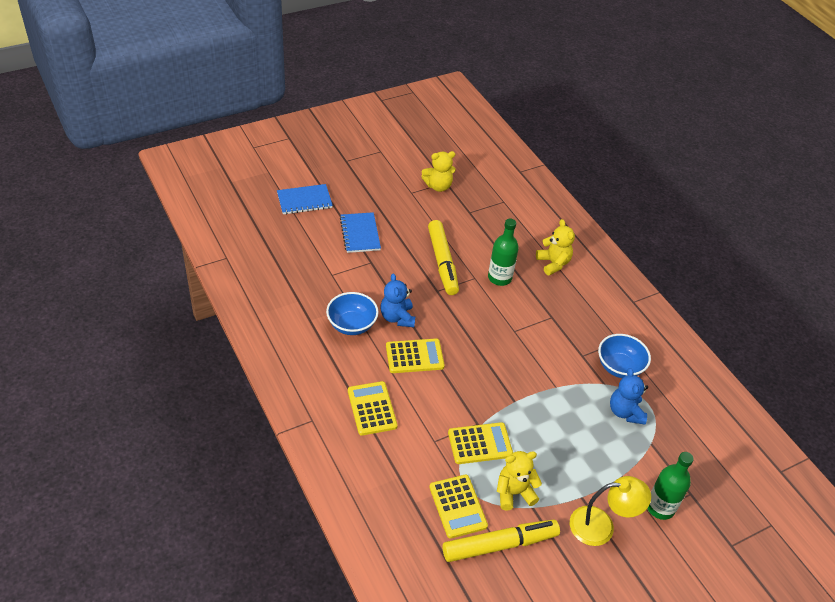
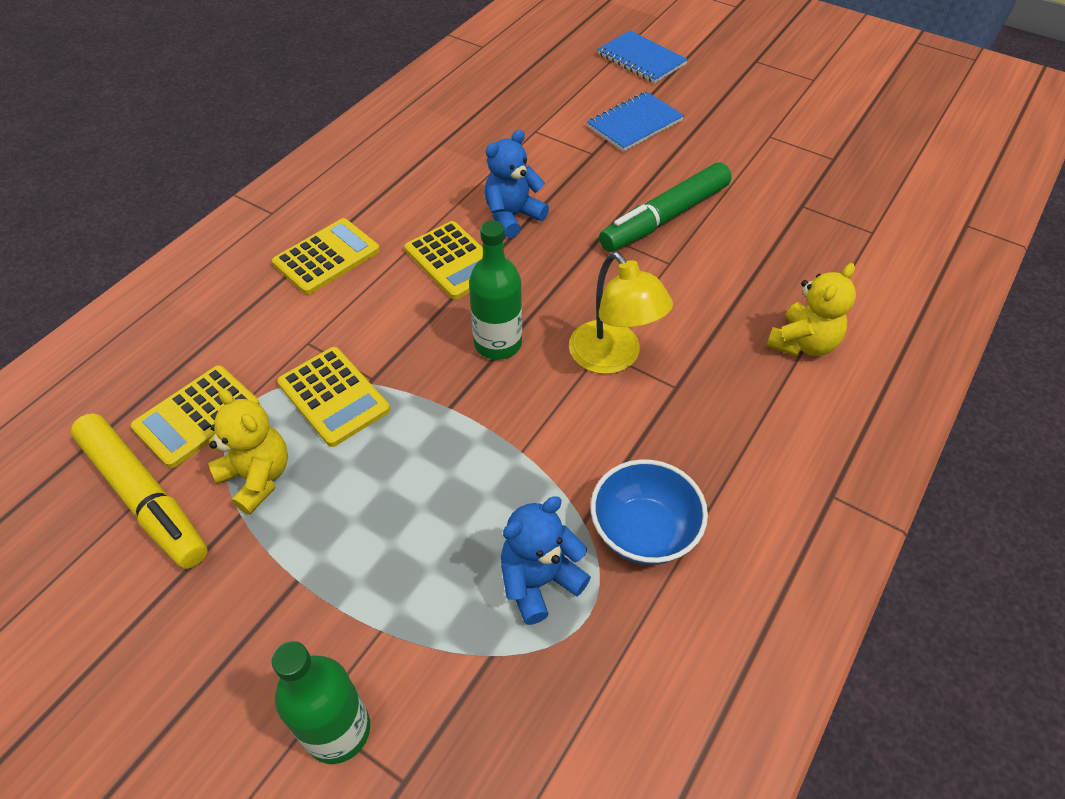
camera: 65 degrees right, 5 degrees up
(352, 325) = (462, 181): blue bowl -> none
(438, 186) = (816, 154): yellow teddy bear -> none
(442, 262) = (665, 217): yellow marker -> green marker
(499, 278) = (698, 290): green bottle -> green bottle (498, 343)
(601, 526) = (245, 636): yellow lamp -> yellow lamp (613, 358)

